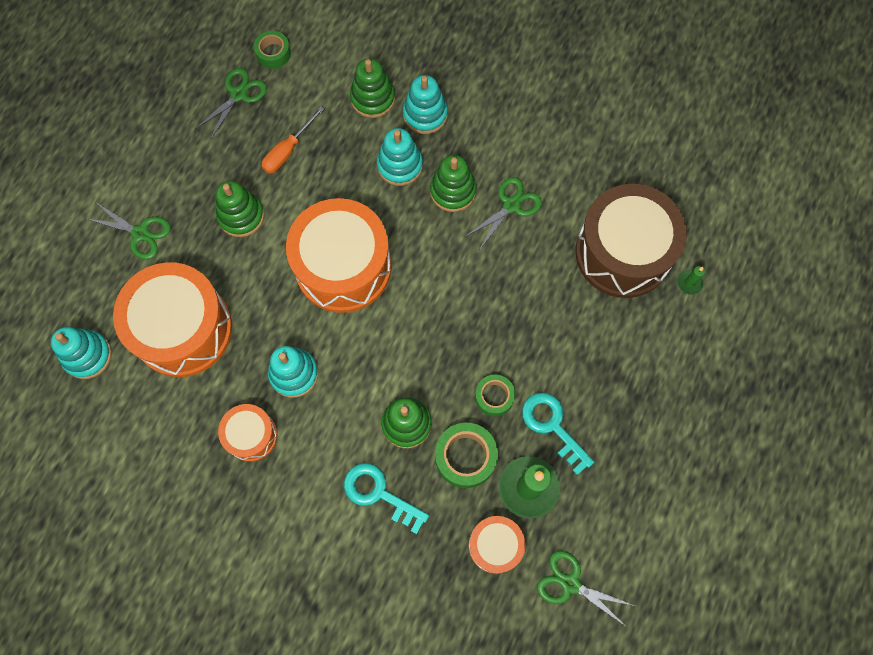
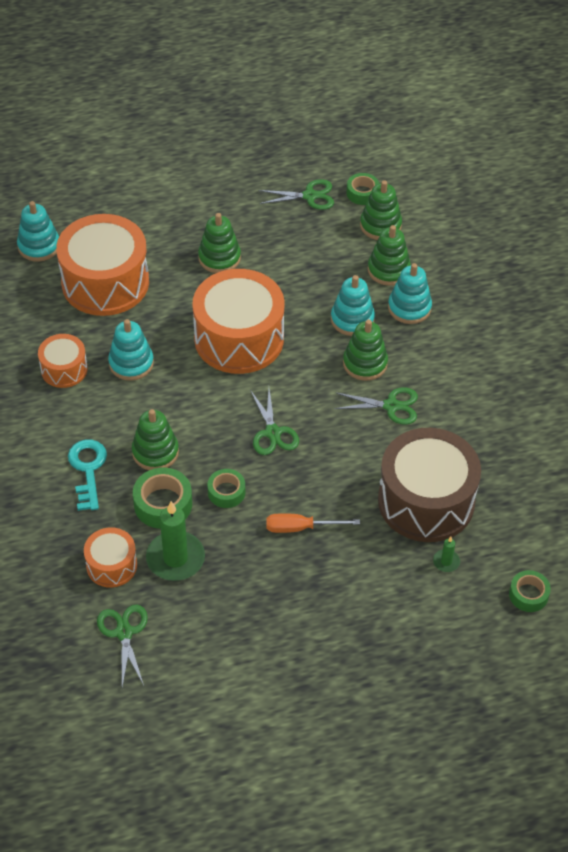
camera: 50 degrees right, 20 degrees down
(140, 233) = (152, 214): green scissors -> green scissors (272, 432)
(288, 151) = (296, 250): orange screwdriver -> orange screwdriver (300, 528)
(320, 67) = (380, 225): none -> green stacking toy
(552, 426) = (238, 544): turquoise key -> none
(762, 249) = (528, 595): none -> green tape

